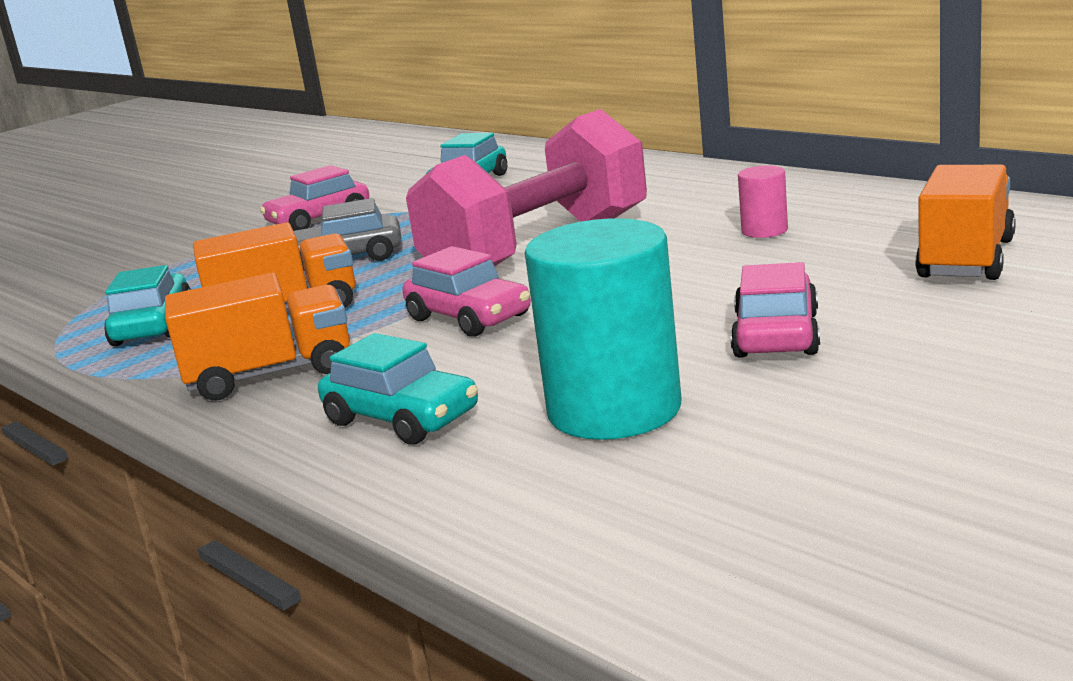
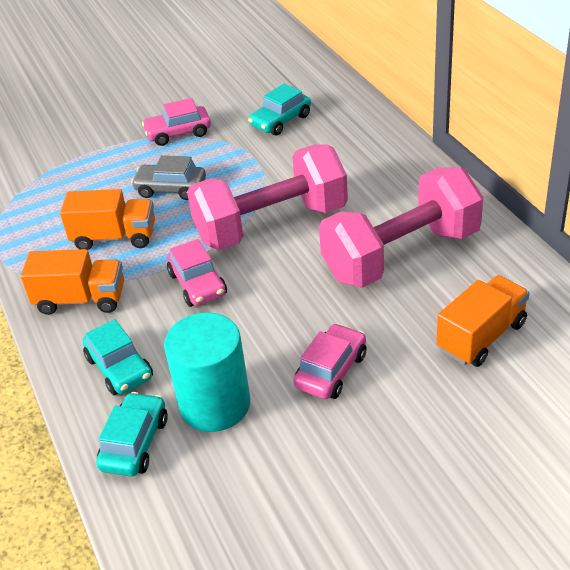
camera: 20 degrees right, 20 degrees up
(153, 326) = (47, 224): turquoise car -> turquoise car (134, 443)
(764, 230) = (401, 255): pink cylinder -> pink dumbbell

